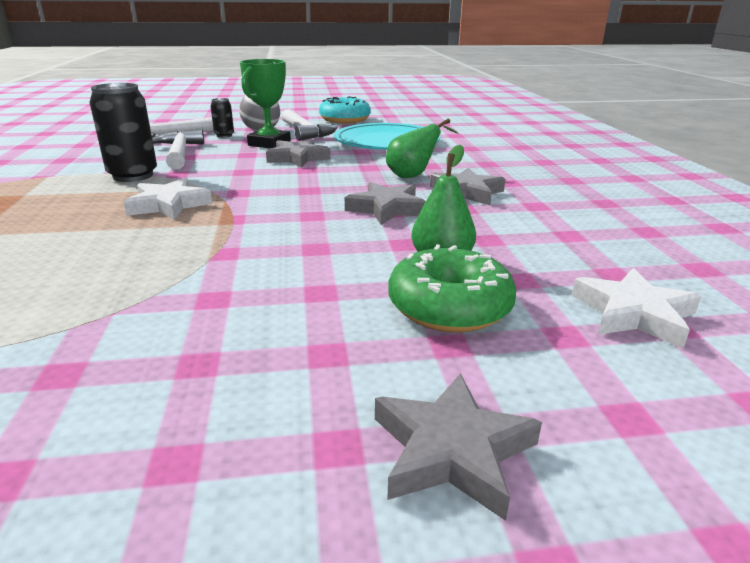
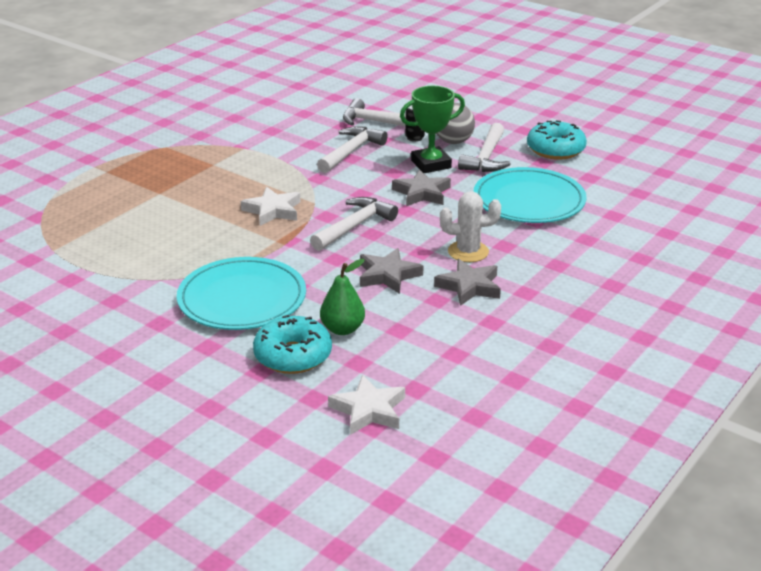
camera: 45 degrees right, 5 degrees up
(133, 176) = (289, 169): black can -> none
(274, 283) = (242, 298): none -> turquoise plate
(282, 190) = (354, 226): none -> white hammer
(413, 175) = (468, 252): green pear -> white cactus
(449, 307) = (293, 356): green donut -> turquoise donut
(451, 450) = (187, 404): grey star -> none

